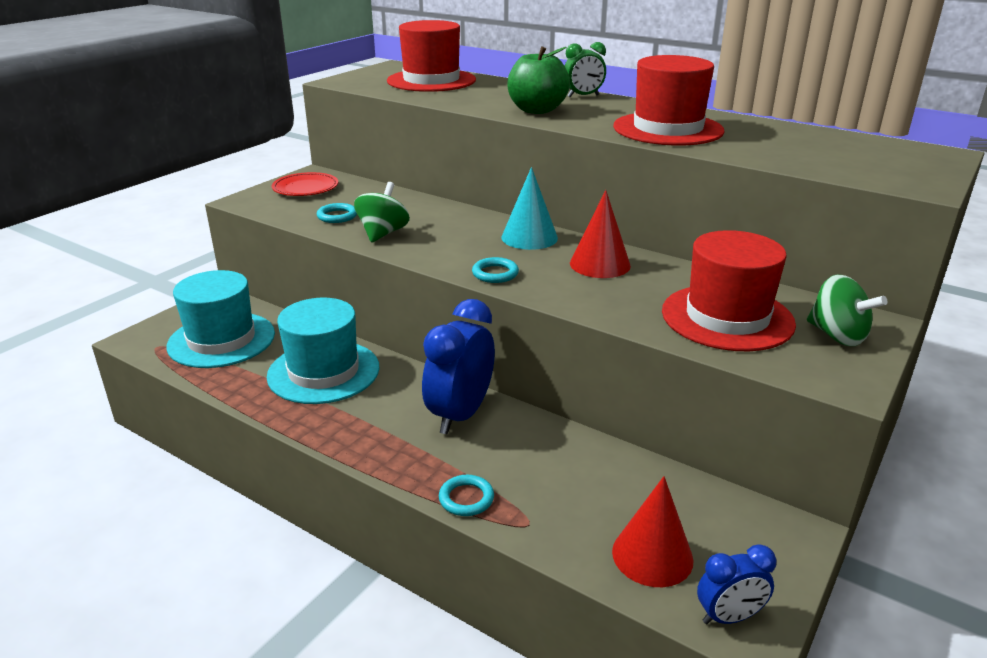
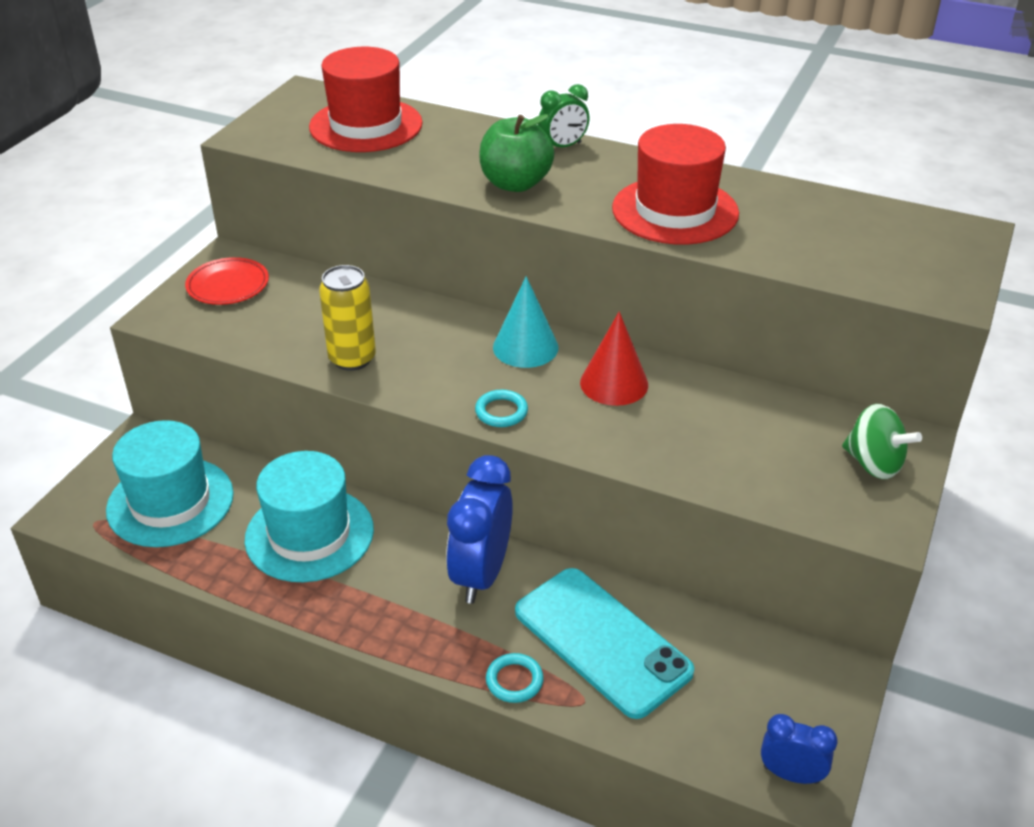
camera: 10 degrees left, 10 degrees up
(337, 216) = (286, 333): turquoise ring -> none
(383, 233) = (352, 359): green spinning top -> yellow can
(557, 477) = (602, 641): none -> turquoise phone
(652, 555) = (711, 719): red cone -> none
(727, 317) = (761, 450): red hat -> none
(729, 617) = (791, 774): blue clock -> blue clock turned 135 degrees counterclockwise

